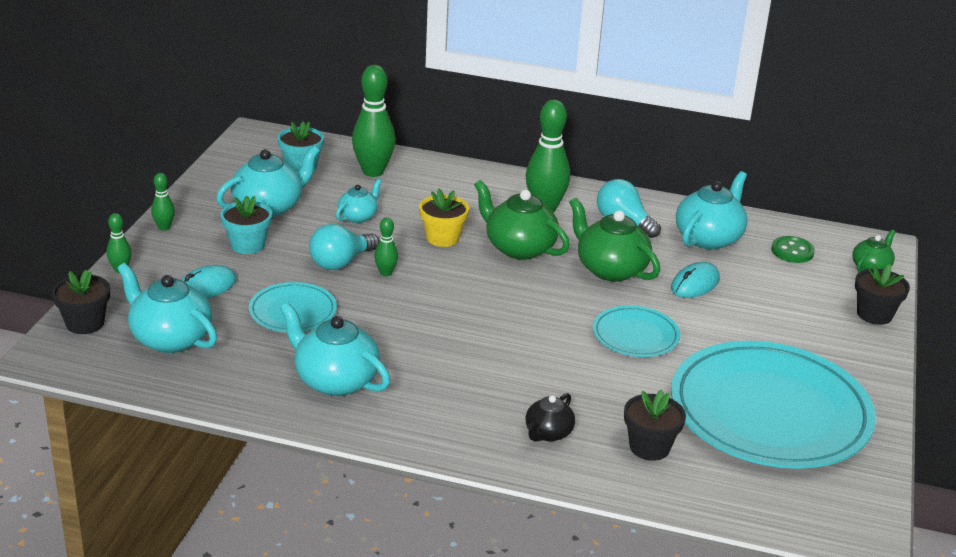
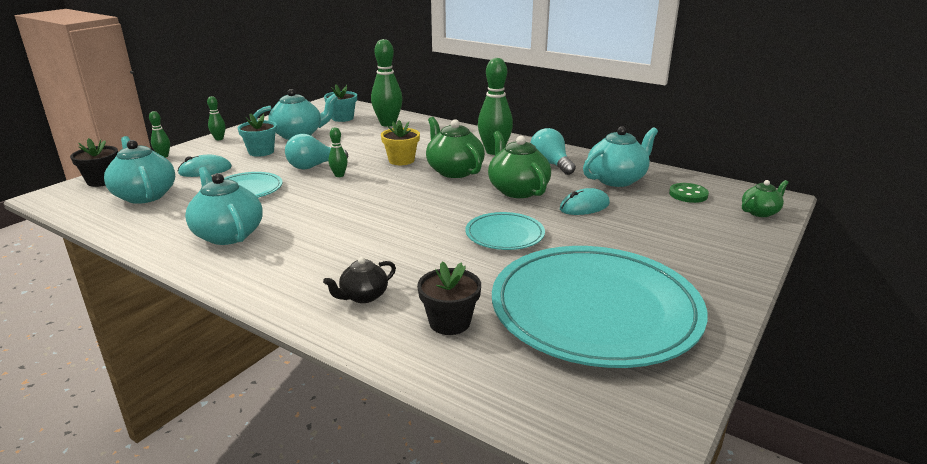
camera: 20 degrees right, 5 degrees down
(358, 216) = (353, 144): turquoise teapot -> none
(874, 314) = (748, 246): black flower pot -> none

